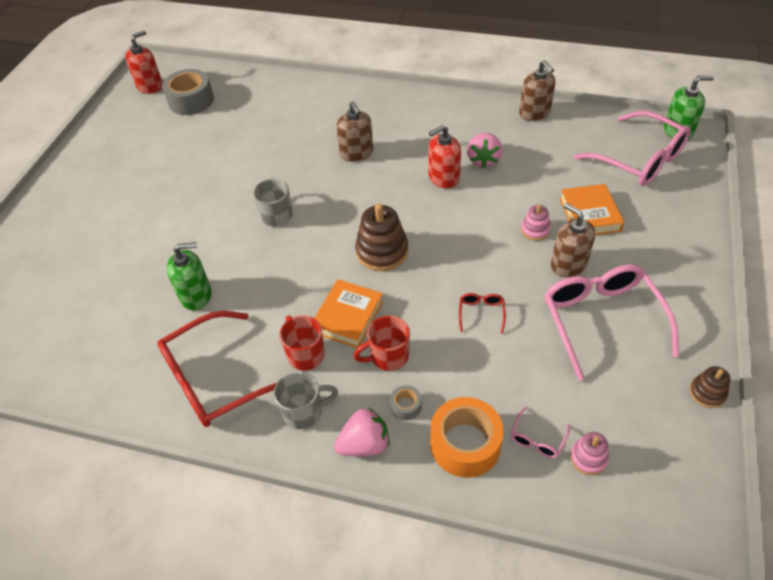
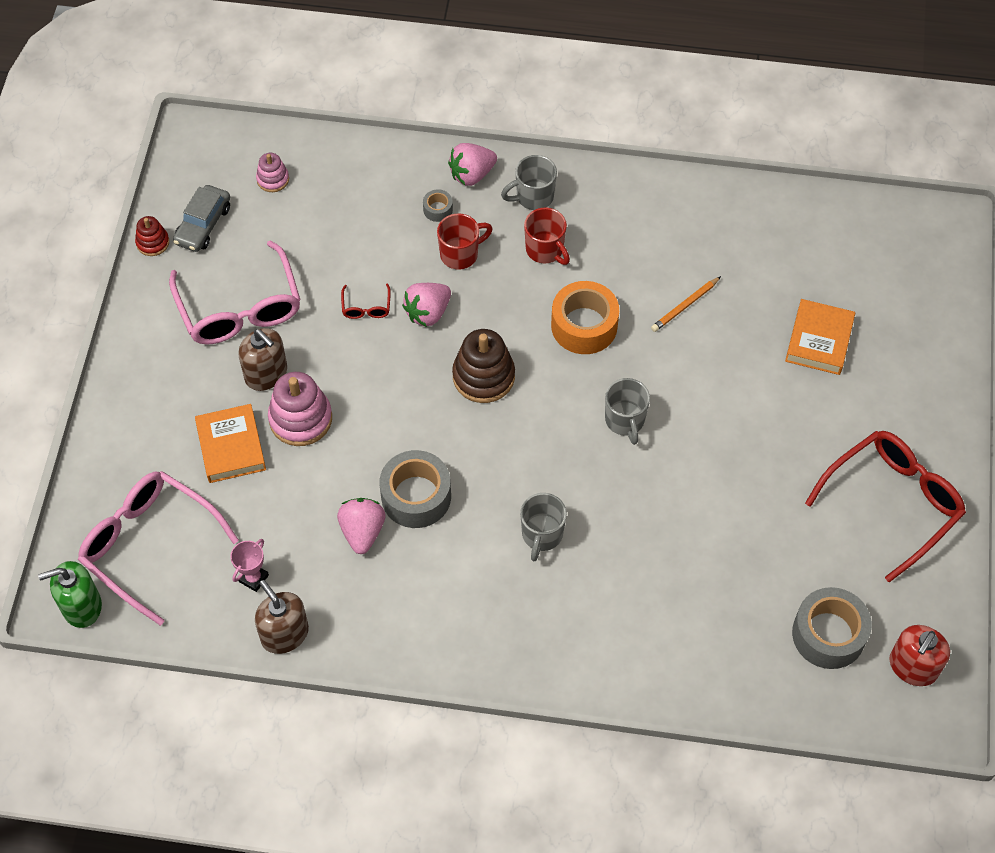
camera: 170 degrees right, 10 degrees up
(196, 295) = (685, 306): green soap dispenser -> orange pencil
(215, 379) = (629, 219): red glasses -> red glasses (892, 503)
(348, 317) = (509, 293): orange book -> orange book (819, 340)
(356, 153) = (541, 535): brown soap dispenser -> grey mug
(424, 305) = (428, 313): none -> pink strawberry
(443, 178) = (416, 496): red soap dispenser -> grey tape
(465, 444) = (381, 182): orange tape -> orange tape (584, 325)
(535, 230) = (300, 419): pink stacking toy -> pink stacking toy, size x1.80
(537, 439) = (316, 191): pink glasses -> none
(559, 139) = (253, 578): none -> pink trophy
(657, 409) = (203, 225): none -> grey car
(707, 393) = (153, 242): brown stacking toy -> red stacking toy

